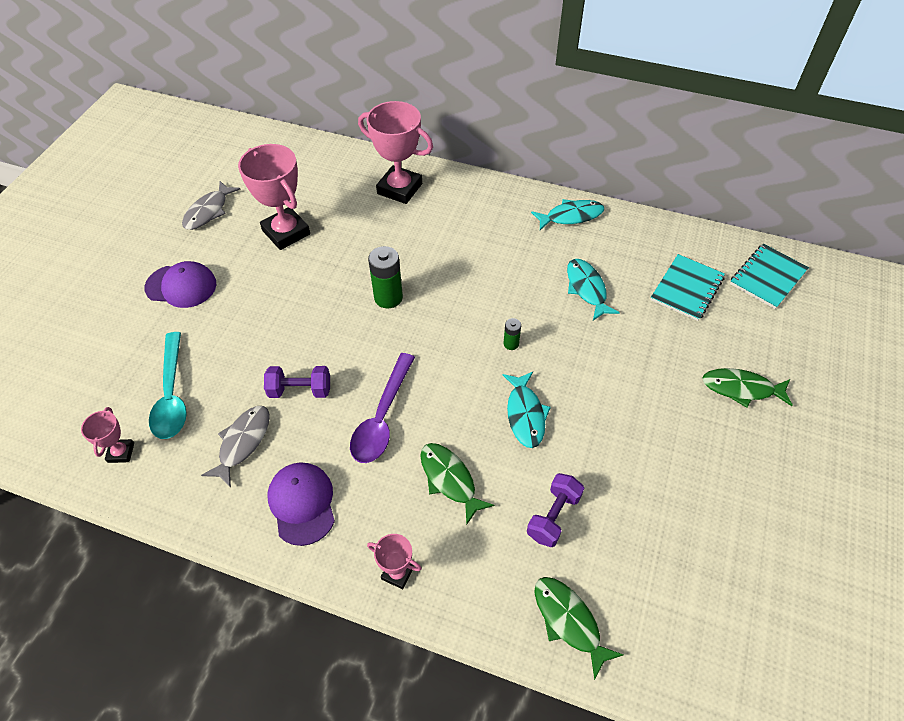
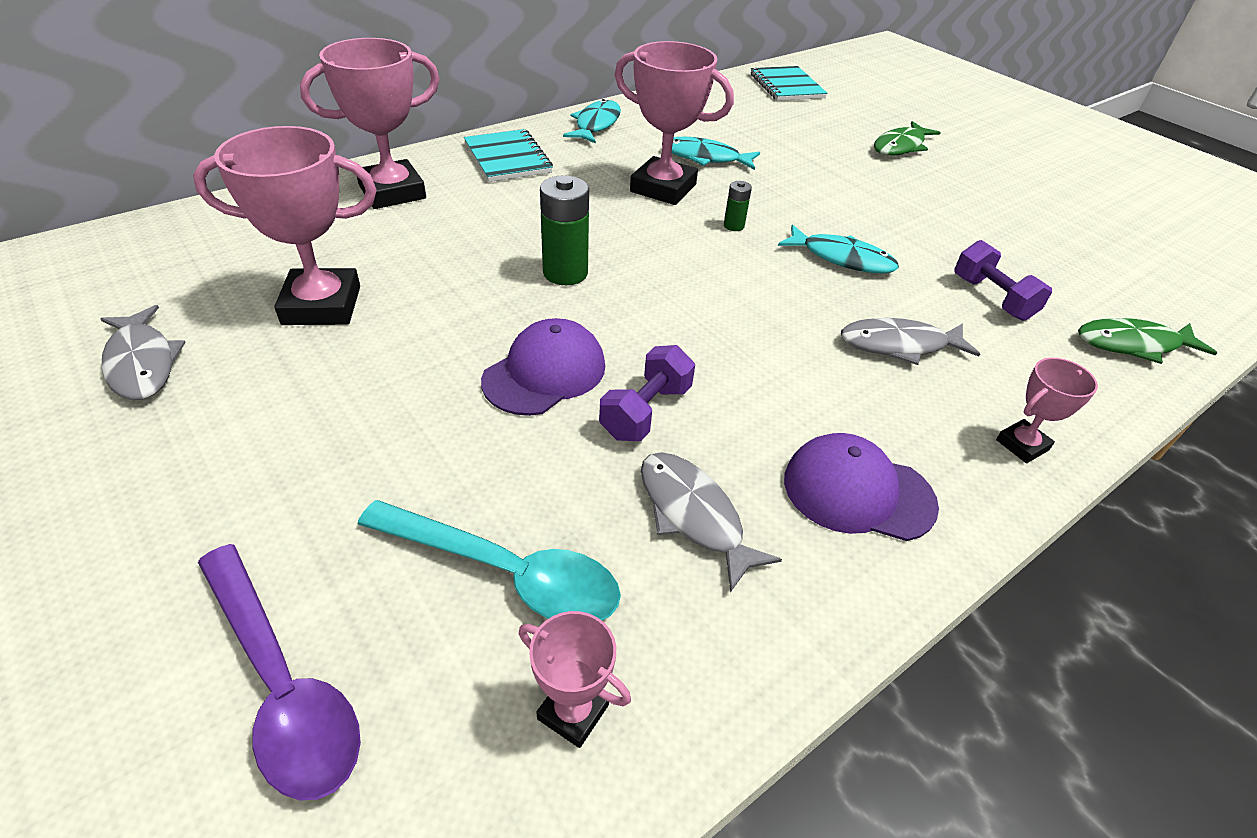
camera: 60 degrees left, 10 degrees down
(181, 286) = (264, 462): purple cap -> purple cap (545, 373)
(382, 417) = (761, 357): purple spoon -> purple spoon (281, 683)
(449, 479) = (899, 345): green fish -> grey fish
(522, 289) = (663, 188): none -> pink trophy
(687, 289) = (761, 118): turquoise notebook -> turquoise notebook (508, 158)

